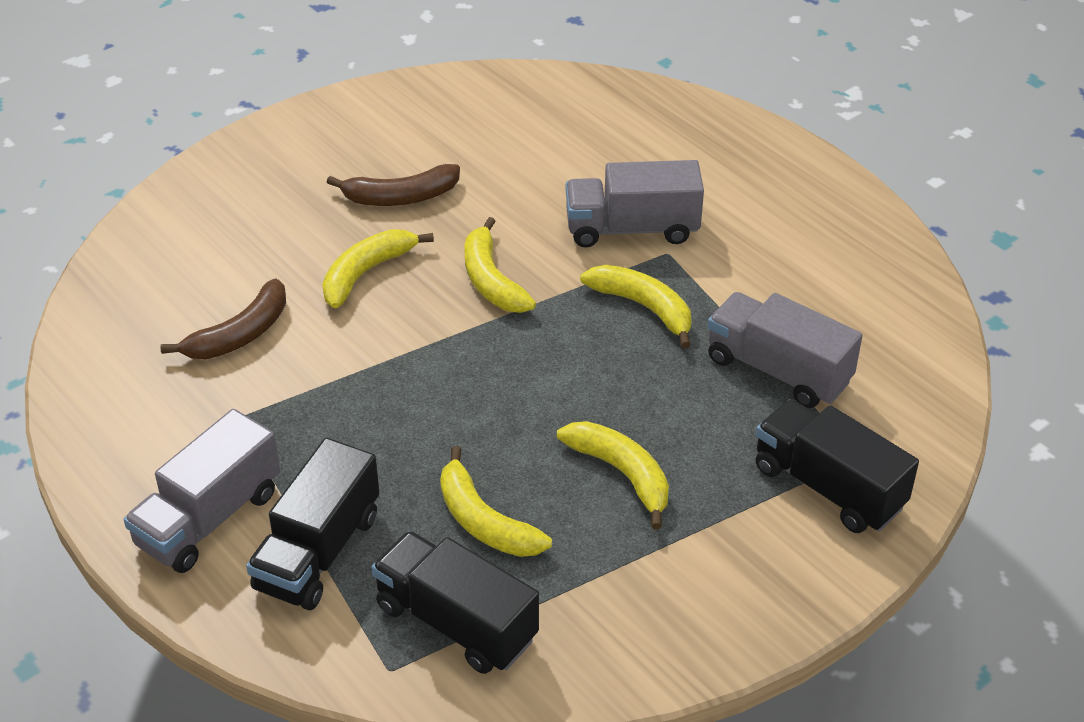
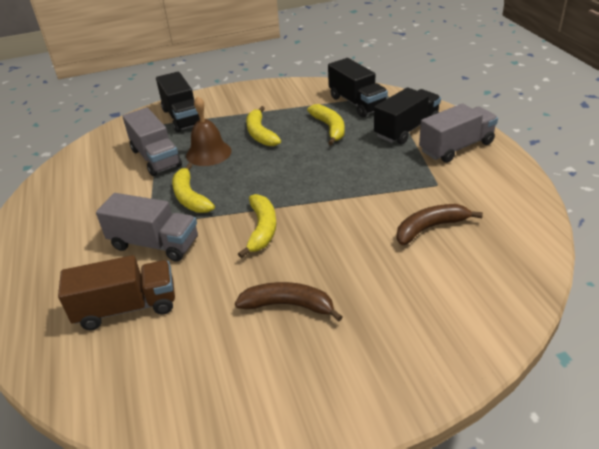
camera: 155 degrees left, 5 degrees down
(366, 273) = (337, 251): yellow banana -> none
(595, 155) = (127, 307): none -> brown truck
(688, 402) = (208, 153): none -> brown bell

